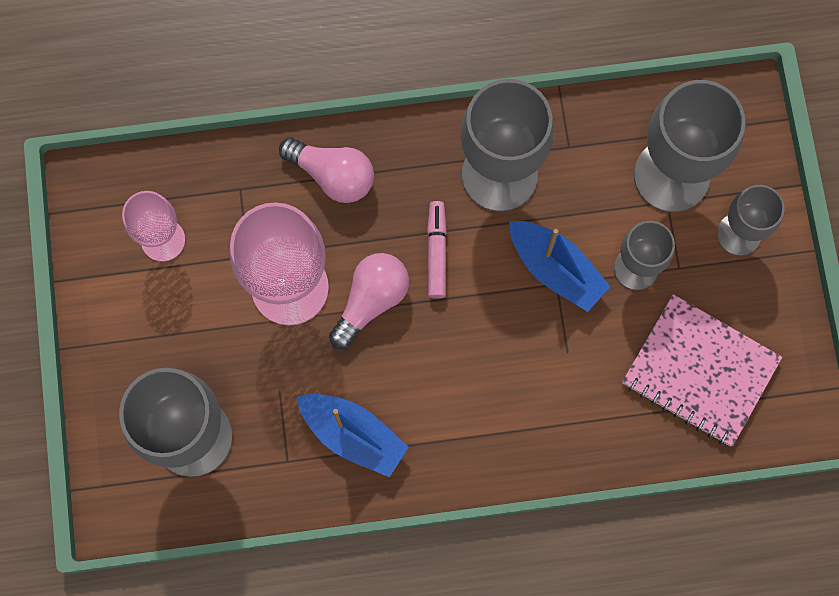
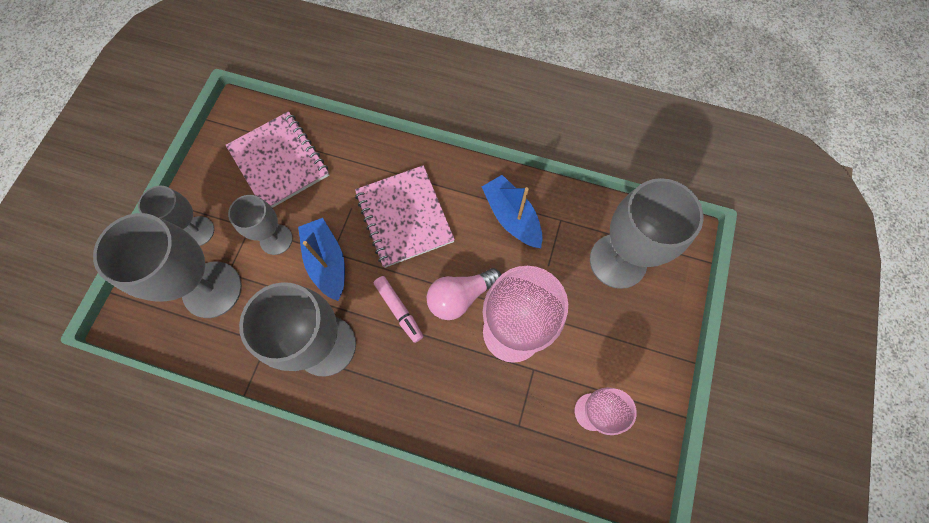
camera: 155 degrees left, 5 degrees down
(332, 175) = (444, 403): pink light bulb -> none
(436, 252) = (399, 310): pink marker -> pink marker turned 60 degrees counterclockwise
(492, 371) = (404, 217): none -> pink notebook

